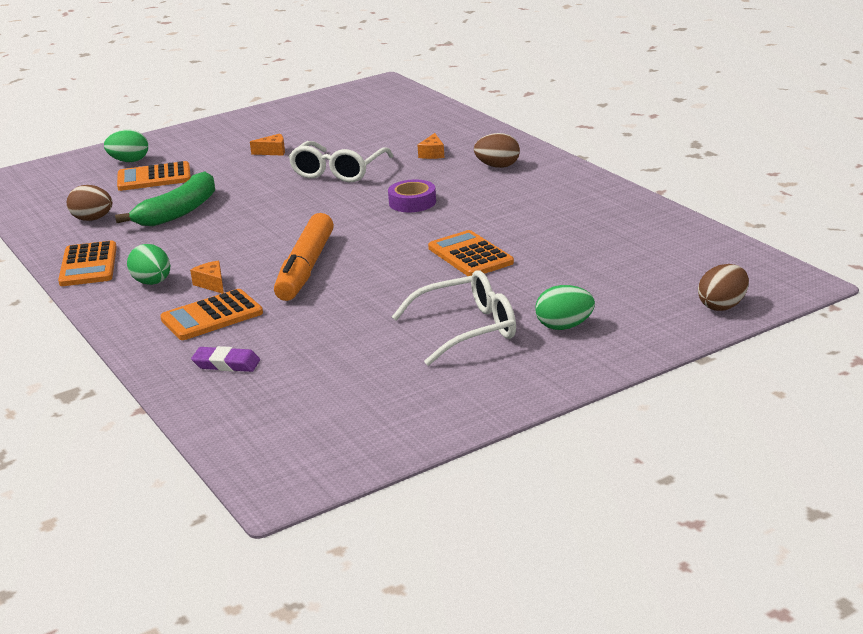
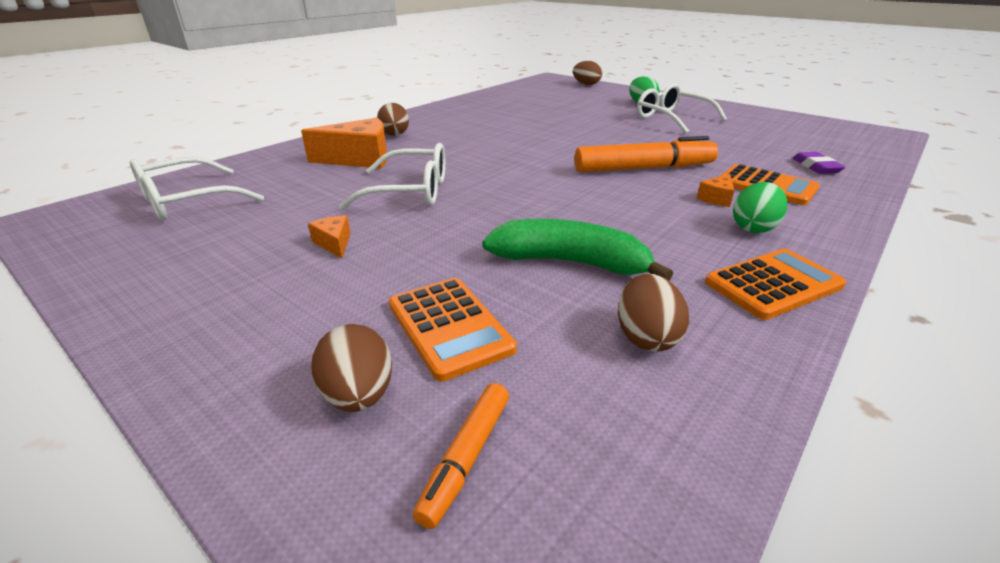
camera: 110 degrees left, 5 degrees up
(75, 177) = (466, 457): none -> orange marker
(129, 161) = (359, 395): green egg -> brown egg
(380, 110) = (187, 202): none -> white glasses
(412, 202) = (484, 152): purple tape -> none
(432, 154) = (360, 159): orange cheese -> orange cheese, size x2.14
(470, 255) = (572, 127): orange calculator -> none

